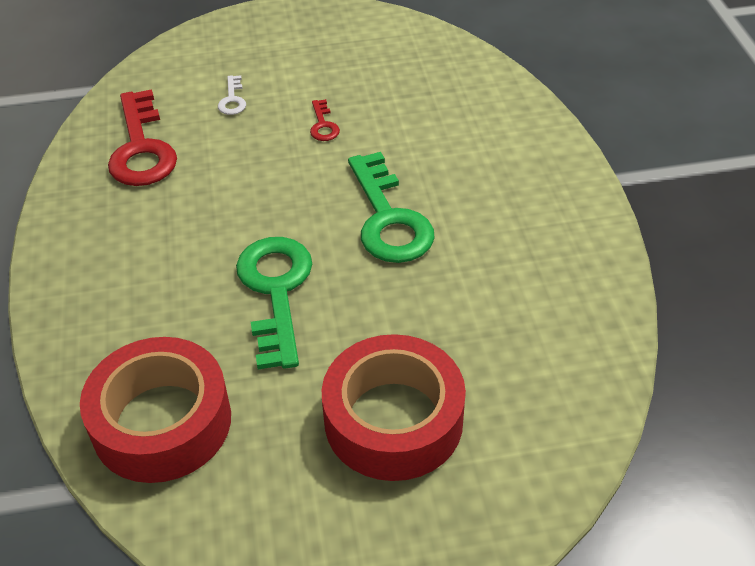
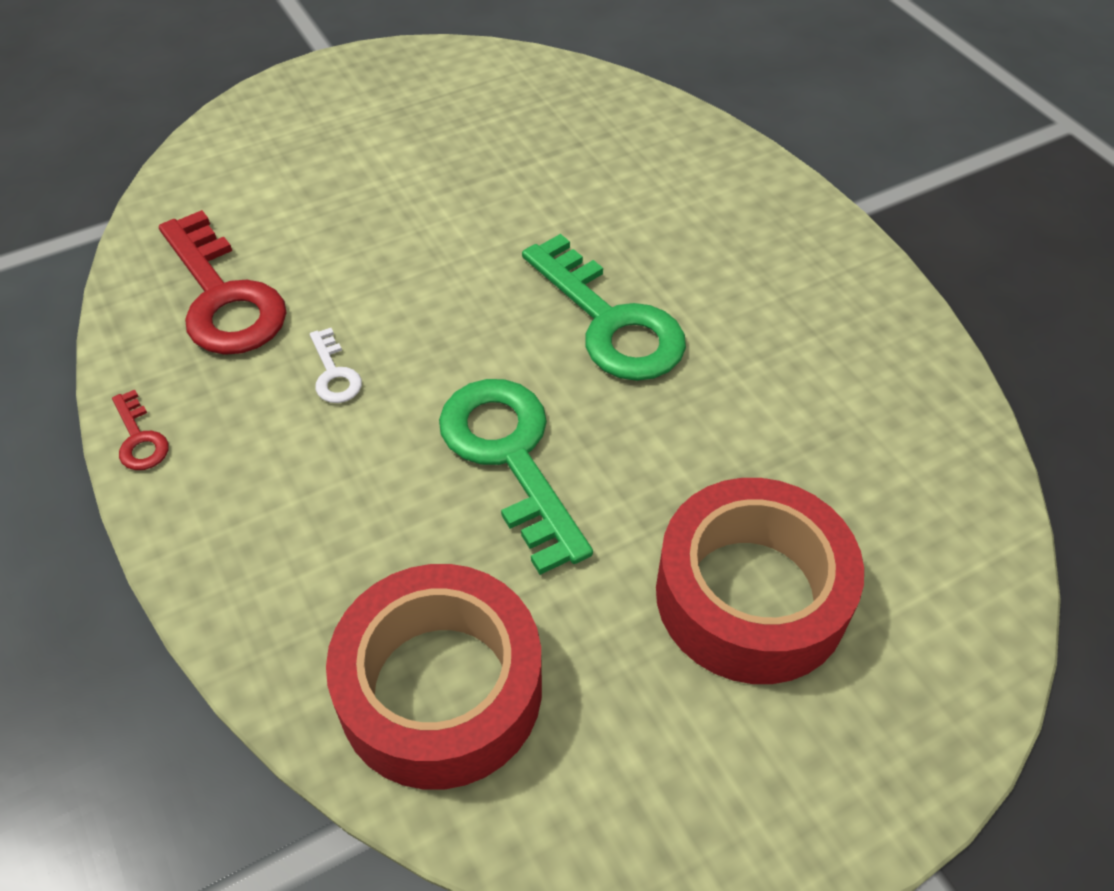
camera: 20 degrees left, 5 degrees up
(232, 99) = (322, 202): white key -> white key (334, 373)
(323, 125) = (463, 213): red key -> red key (139, 438)

